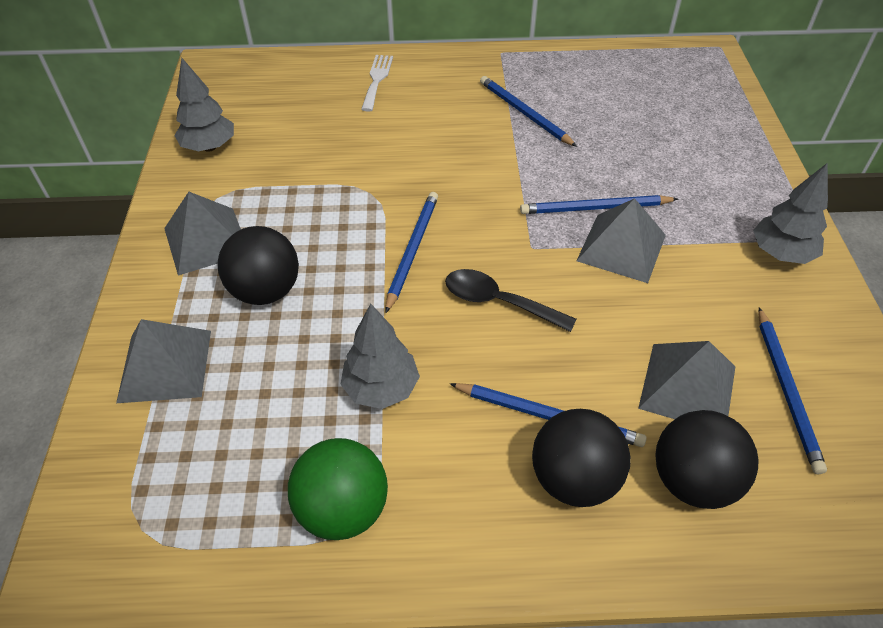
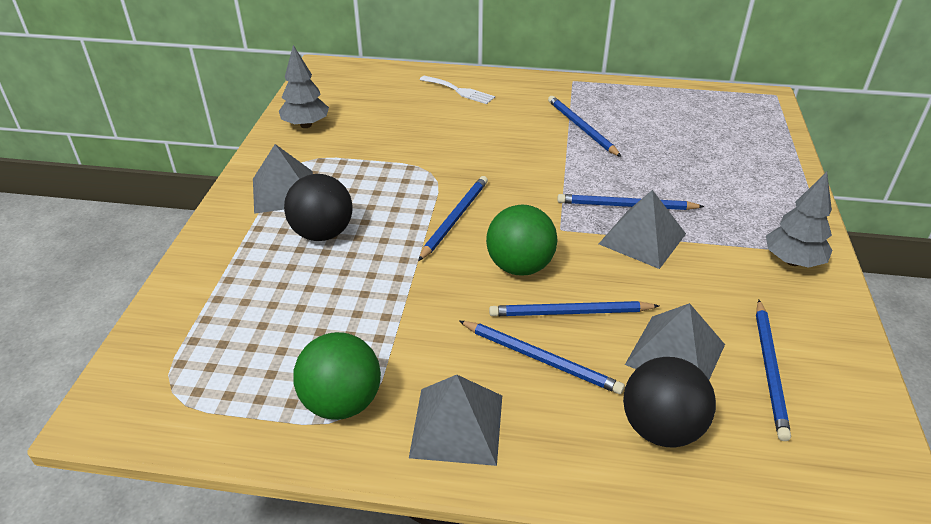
camera: 10 degrees right, 10 degrees down
(165, 365) = (225, 276): grey pyramid -> grey pyramid (457, 425)
(377, 80) = (459, 91): white fork -> white fork turned 105 degrees clockwise
(381, 388) = (399, 317): grey tree -> none
(498, 302) = (520, 266): black spoon -> green ball
(566, 353) = (570, 312): none -> blue pencil
(574, 479) = (551, 410): black ball -> none

